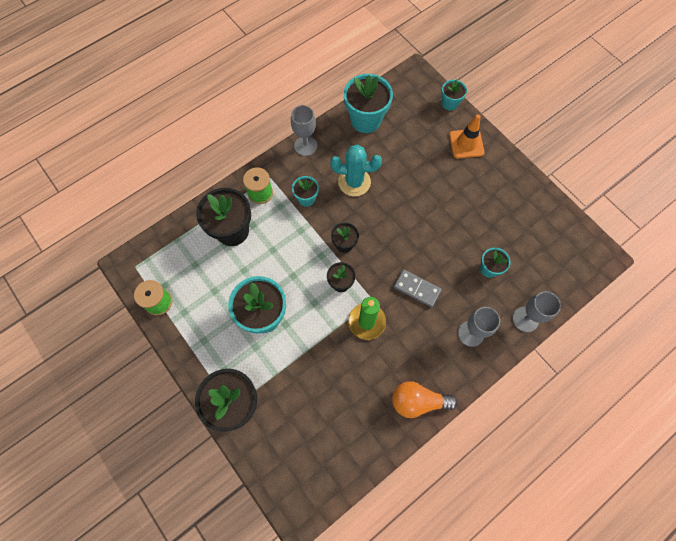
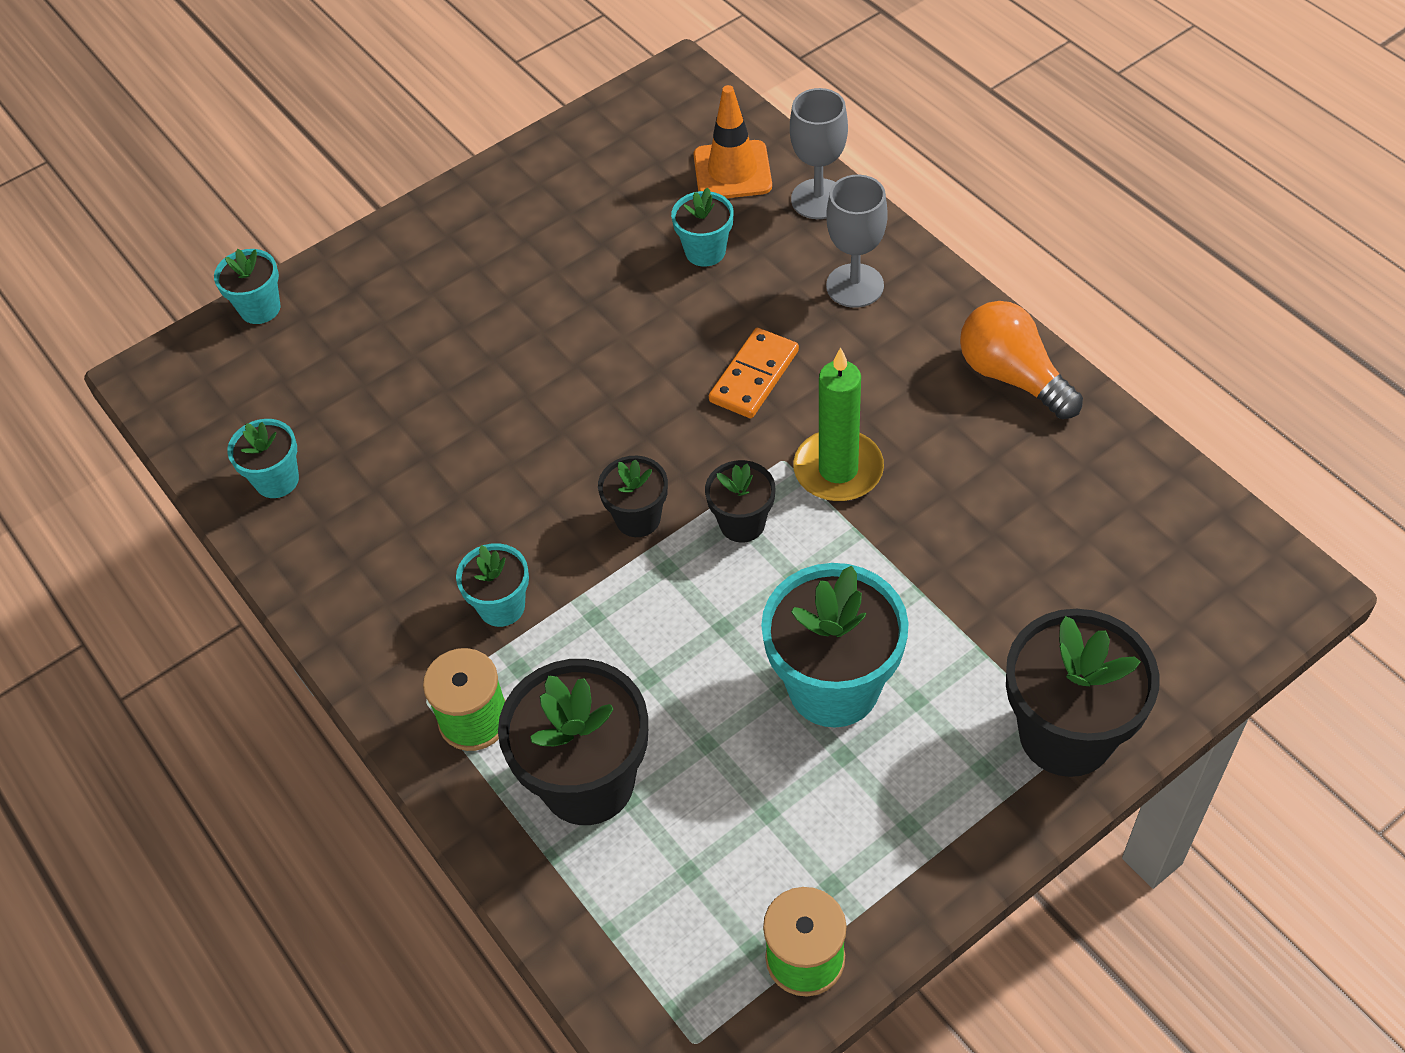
camera: 85 degrees left, 15 degrees down
(305, 146) = (336, 616): grey goblet -> none
(354, 182) = (462, 501): turquoise cactus -> none
(366, 120) = (277, 480): turquoise flower pot -> turquoise flower pot, size x0.53
(417, 289) = (754, 376): grey domino -> orange domino
(418, 401) = (1012, 376): orange light bulb -> orange light bulb turned 135 degrees clockwise
(466, 144) = (381, 280): orange traffic cone -> orange traffic cone (732, 171)

